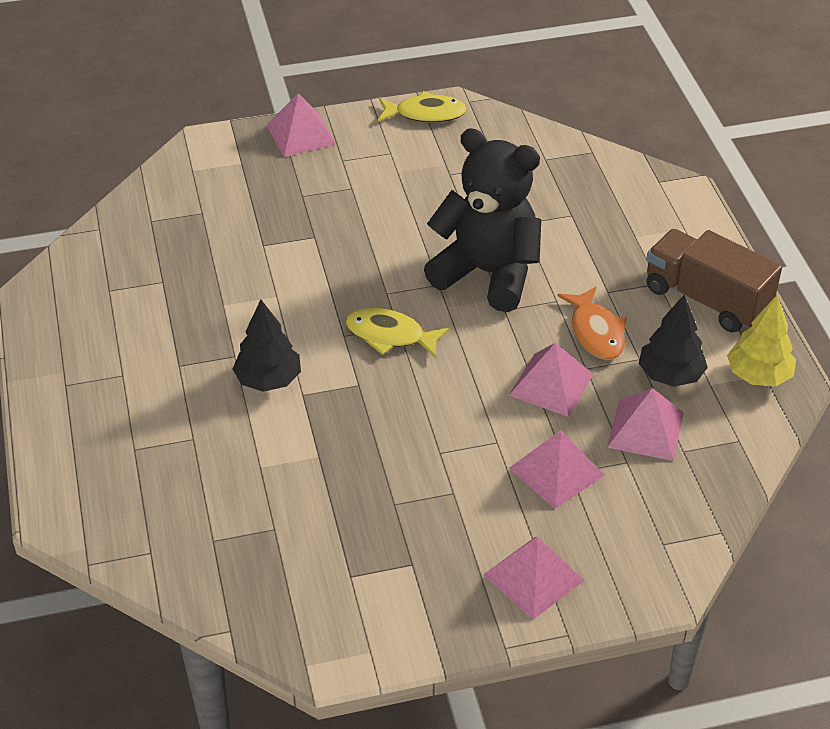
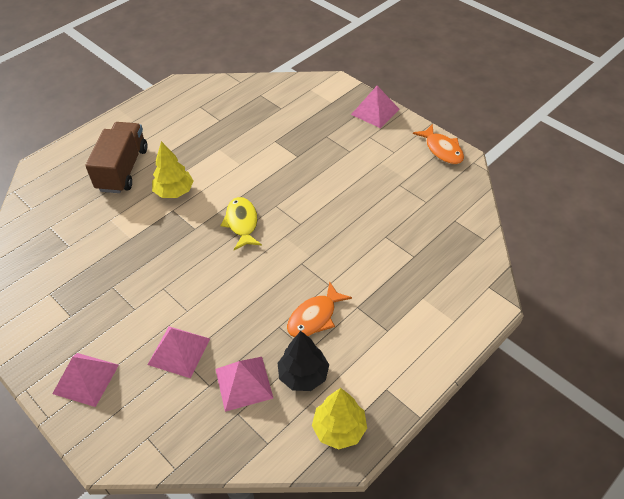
camera: 60 degrees right, 5 degrees up
(268, 380) = (174, 192): black tree -> yellow tree
(425, 114) = (442, 150): yellow fish -> orange fish
(487, 273) = (326, 241): black teddy bear -> none
(551, 384) = (252, 315): pink pyramid -> none
(706, 299) = (393, 364): brown truck -> brown truck (123, 169)

